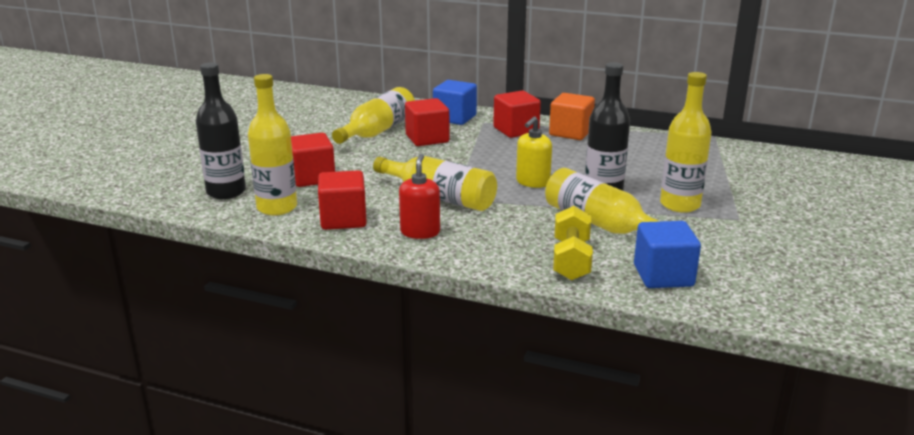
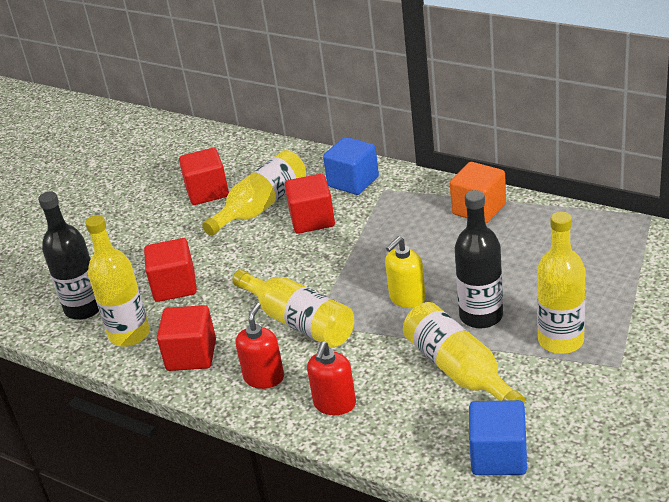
camera: 15 degrees right, 10 degrees up
(495, 247) = (334, 404): none -> red soap dispenser
(516, 130) = (416, 205): red cube -> red cube (207, 192)
(571, 260) = (408, 427): yellow dumbbell -> none

